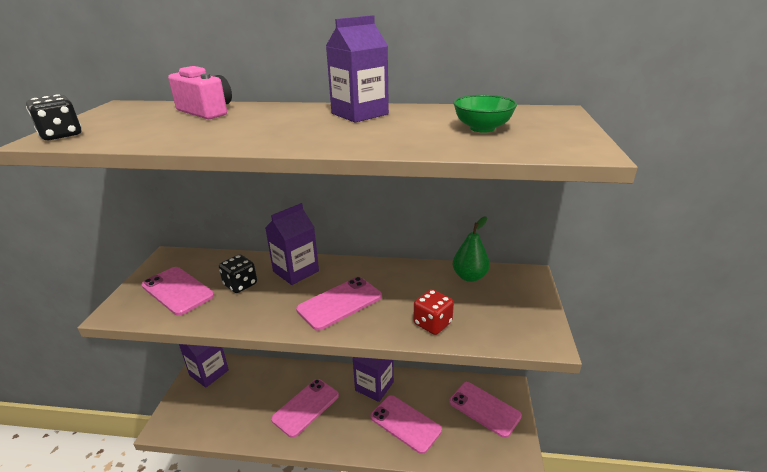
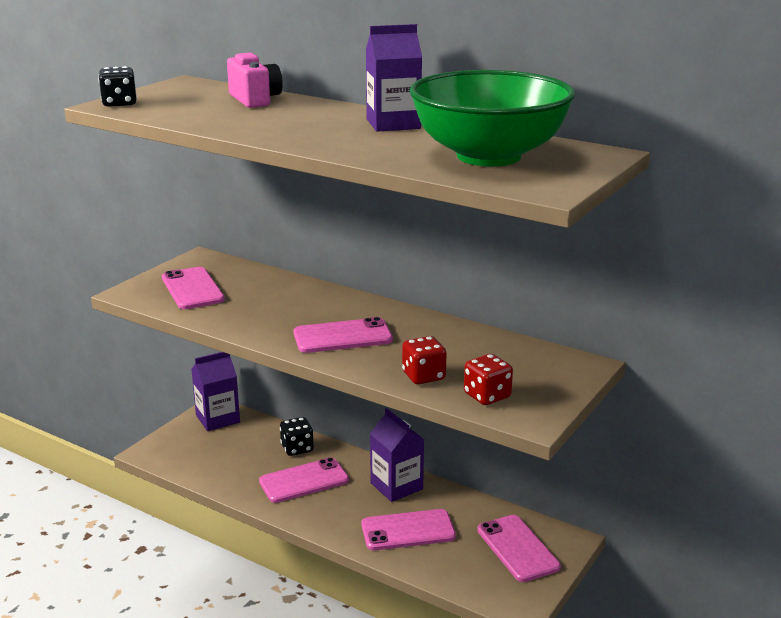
camera: 25 degrees right, 5 degrees down
(240, 284) = (255, 298): black dice -> black dice (297, 448)
(296, 271) = (320, 299): purple carton -> none
(405, 423) = (408, 530): pink phone -> pink phone turned 75 degrees counterclockwise
(469, 276) = (510, 349): green pear -> none
(482, 128) = (488, 156): green bowl -> green bowl, size x2.41
(494, 327) = (487, 396): none -> red dice

